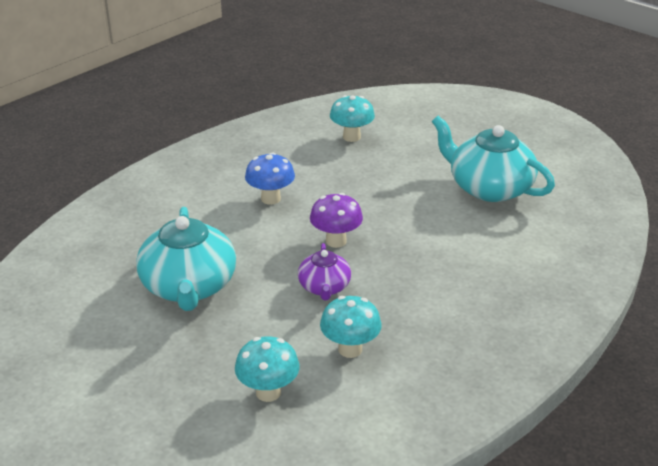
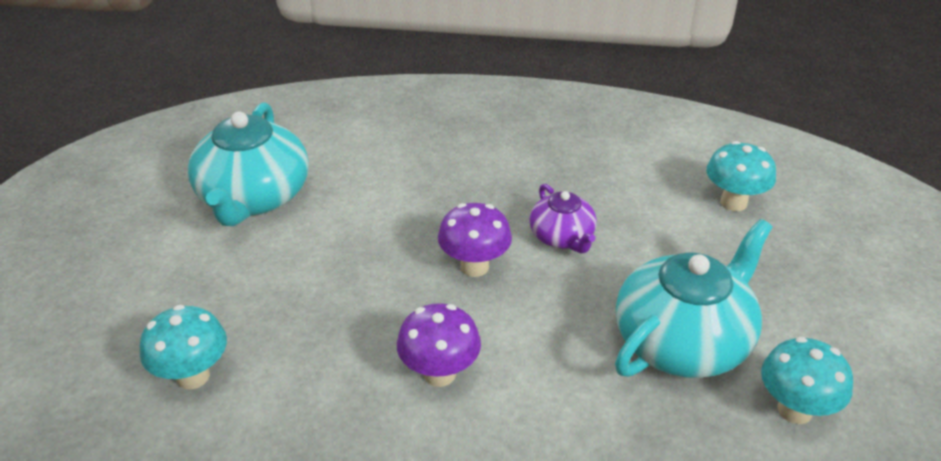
camera: 125 degrees left, 5 degrees up
(270, 199) = (439, 374): blue mushroom -> purple mushroom
(324, 287) = (562, 237): purple teapot -> purple teapot turned 105 degrees clockwise
(350, 349) = (625, 182): turquoise mushroom -> turquoise mushroom (794, 410)

